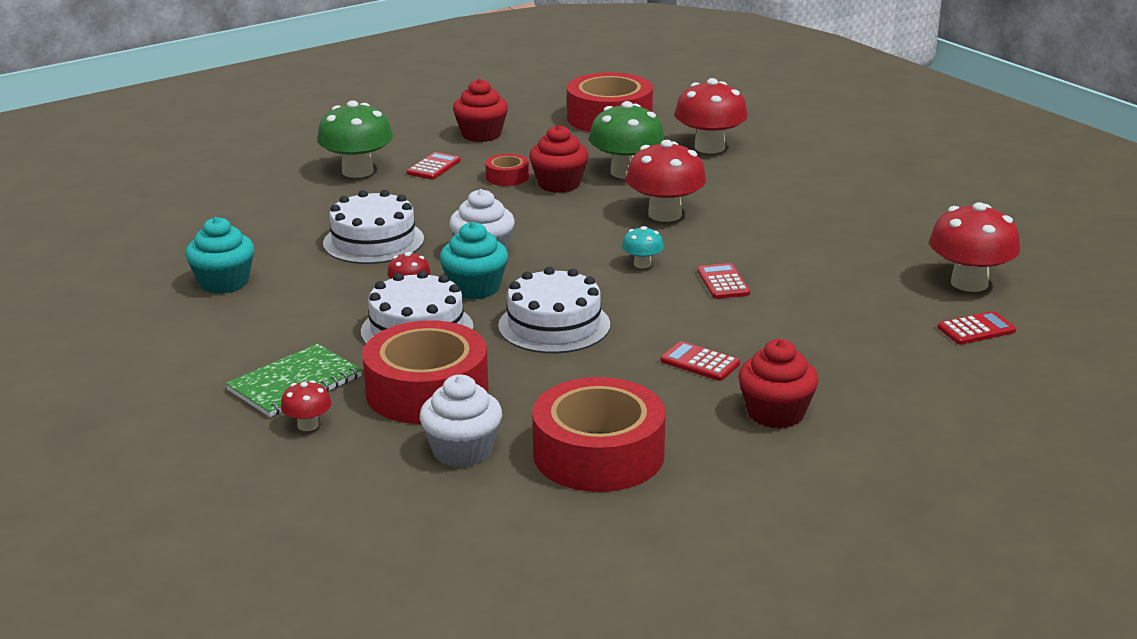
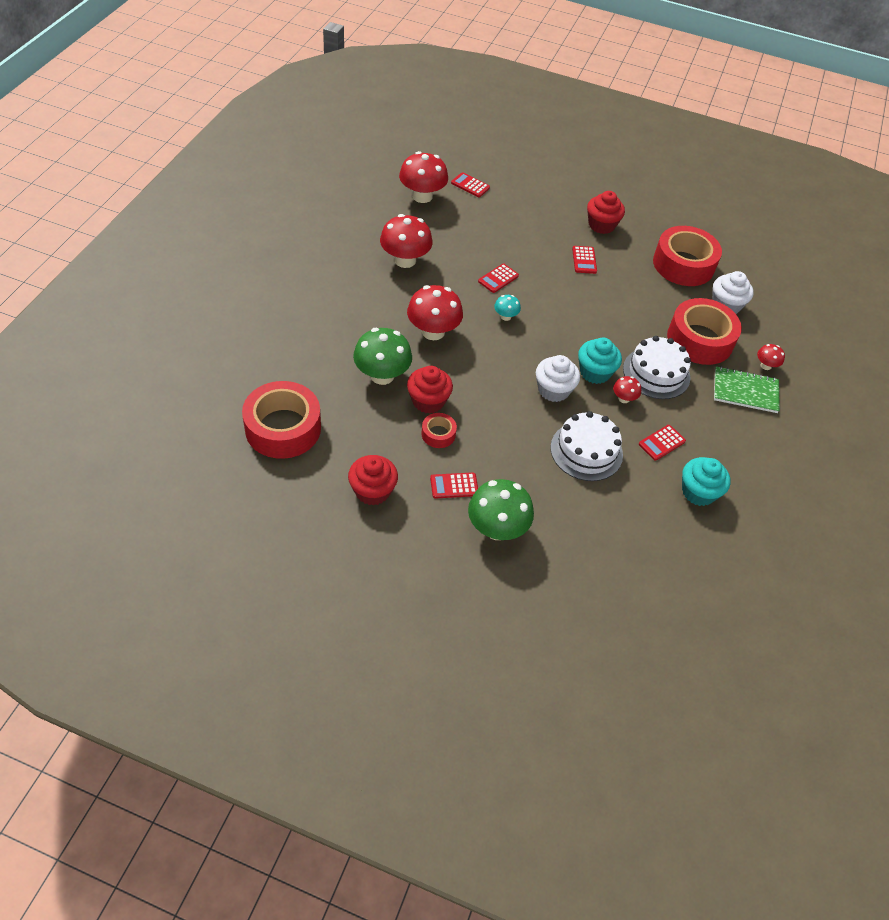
camera: 130 degrees left, 25 degrees up
(315, 288) = (661, 443): none -> red calculator
(554, 325) = (601, 323): white cake -> none
(709, 147) = (305, 350): red mushroom -> red mushroom (405, 260)

